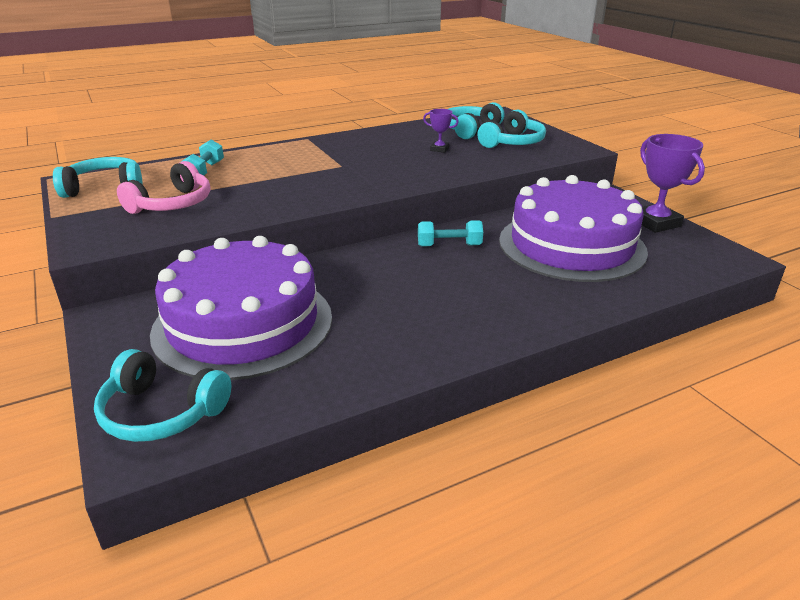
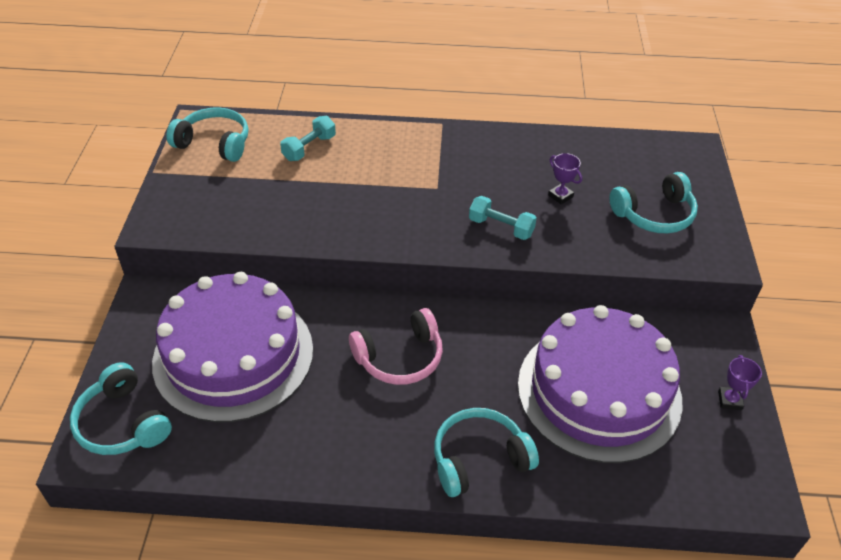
camera: 30 degrees right, 15 degrees up
(173, 204) = (250, 192): pink headphones -> pink headphones (400, 358)
(449, 245) = (477, 335): turquoise dumbbell -> turquoise dumbbell (501, 227)
(469, 130) = (627, 170): turquoise headphones -> turquoise headphones (479, 458)
(655, 223) = (730, 400): purple trophy -> purple trophy, size x0.51

